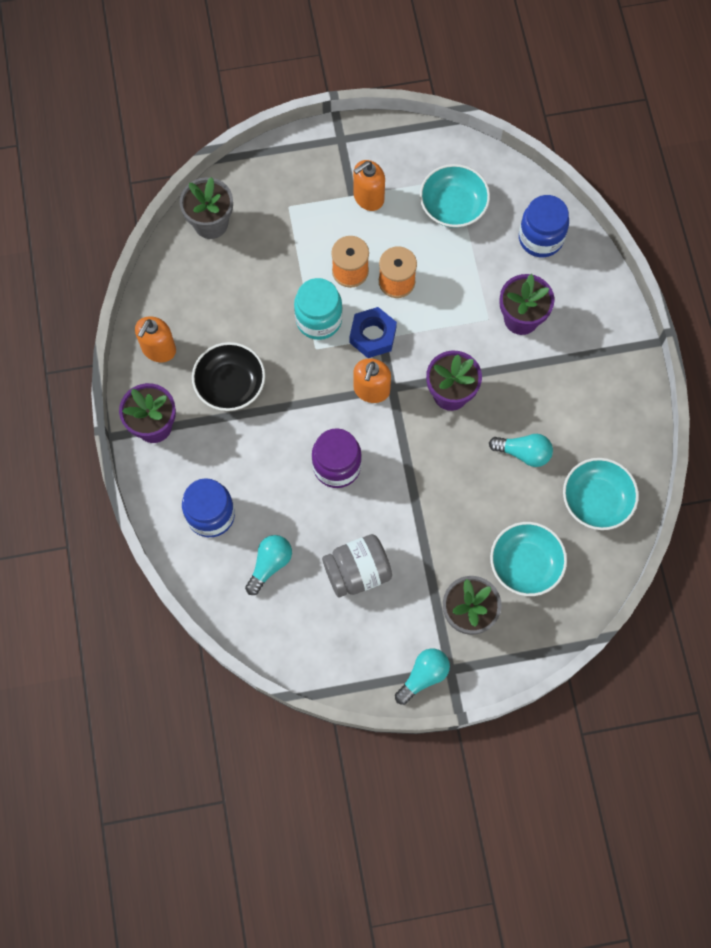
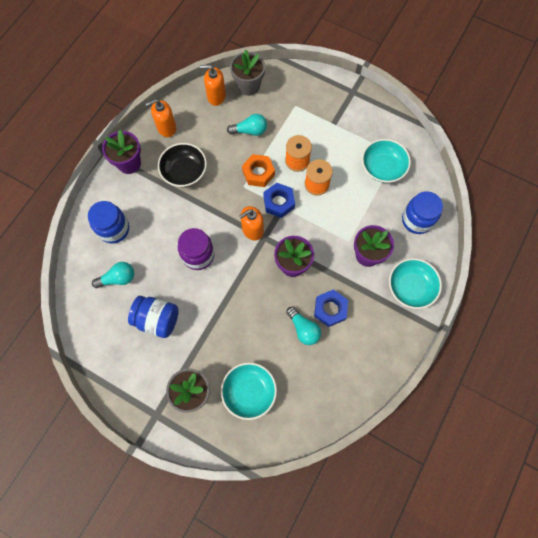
camera: 40 degrees right, 0 degrees up
(319, 320) = (258, 173): turquoise jar -> orange nut
(357, 572) = (157, 319): grey jar -> blue jar
(368, 197) = (341, 130): orange soap dispenser -> orange soap dispenser (216, 96)
(423, 676) = (139, 406): turquoise light bulb -> turquoise light bulb (250, 131)
(533, 409) = (330, 309): none -> blue nut
(596, 500) = (321, 389): turquoise bowl -> turquoise bowl (410, 287)

